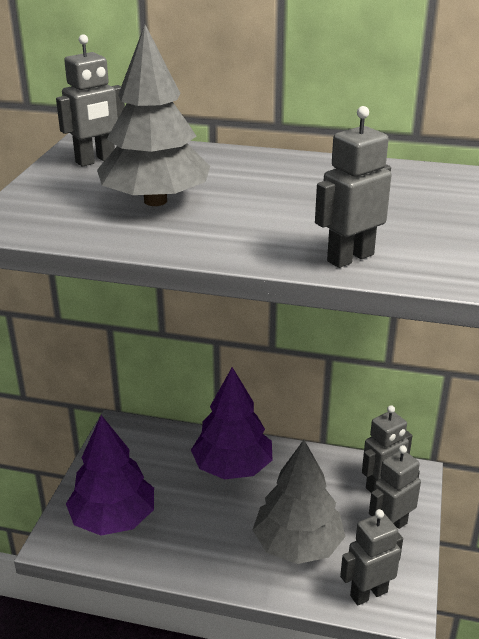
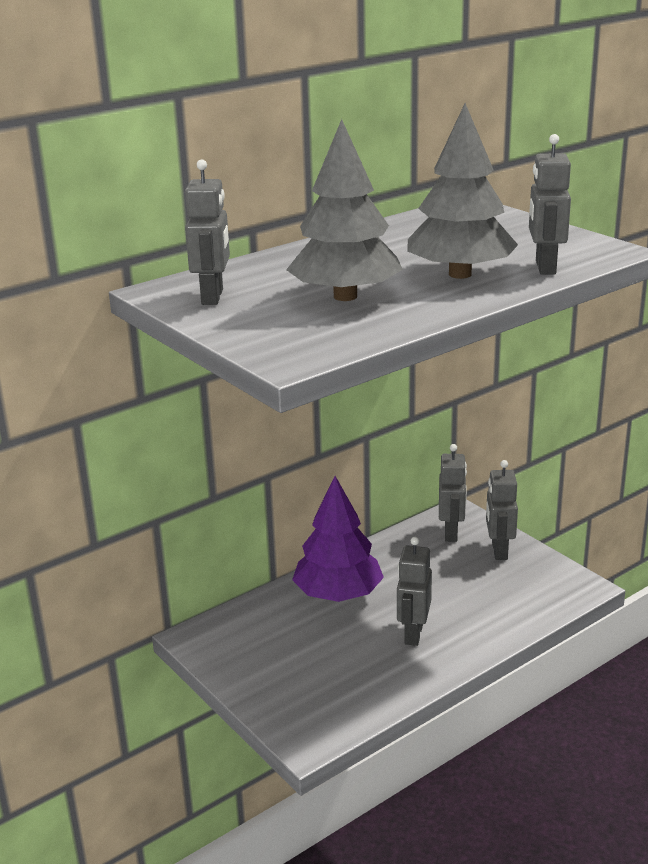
camera: 50 degrees left, 5 degrees down
(113, 518) = (319, 691): purple tree -> none
(298, 544) = (467, 603): grey tree -> grey tree (460, 274)
(368, 593) = (552, 594): grey robot -> grey robot (413, 634)

